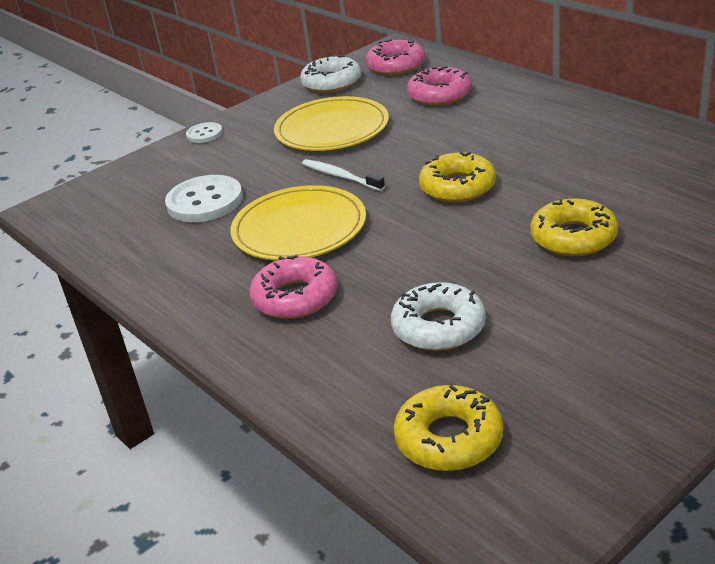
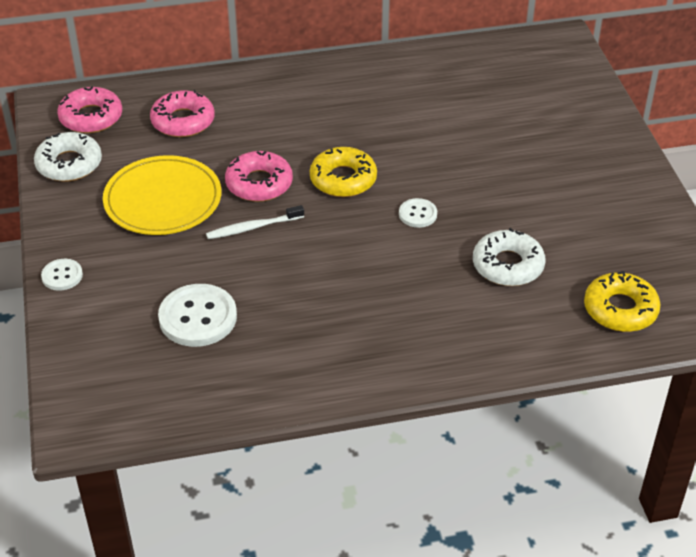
camera: 65 degrees left, 10 degrees up
(295, 297) = (405, 318): pink donut -> pink donut (259, 183)
(299, 228) = (309, 280): yellow plate -> none
(456, 243) = (417, 214): none -> white button
(573, 237) = (467, 163): yellow donut -> none

